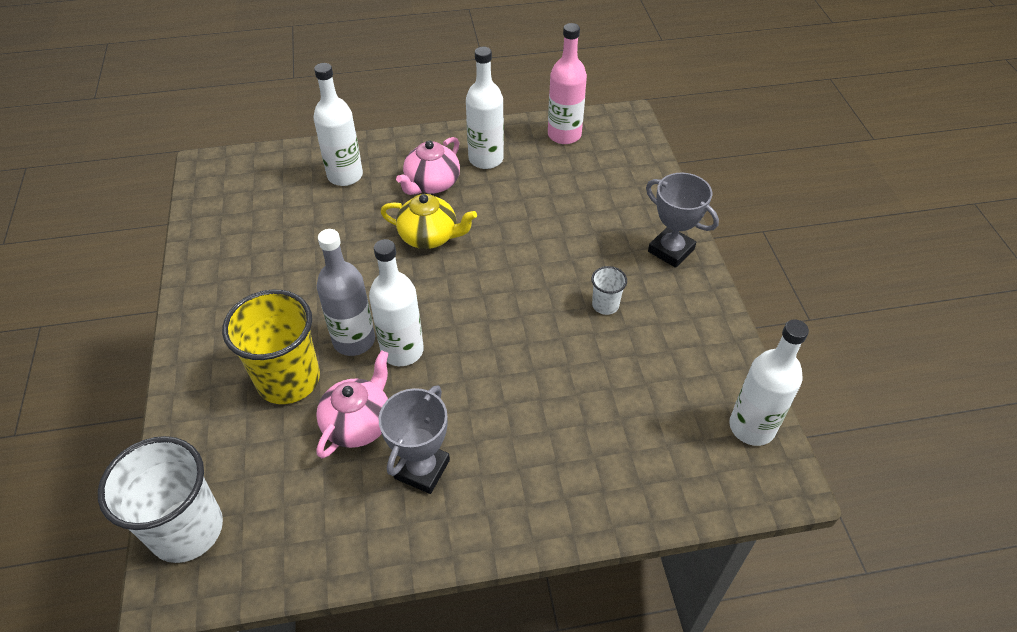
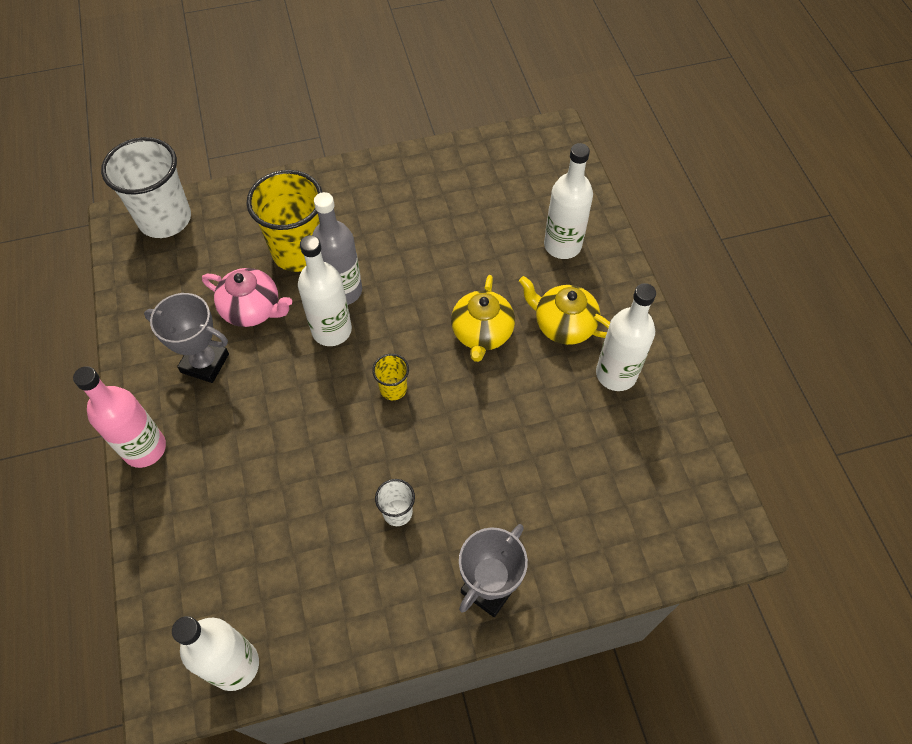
camera: 85 degrees right, 10 degrees up
(432, 184) = (563, 325): pink teapot -> yellow teapot
(479, 303) = (393, 388): none -> yellow cup
(564, 135) = (681, 458): pink bottle -> pink bottle (144, 448)

